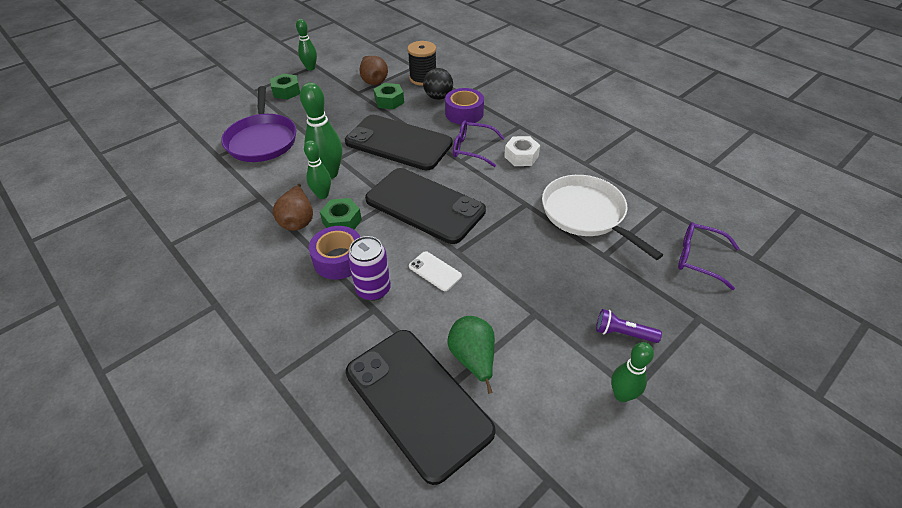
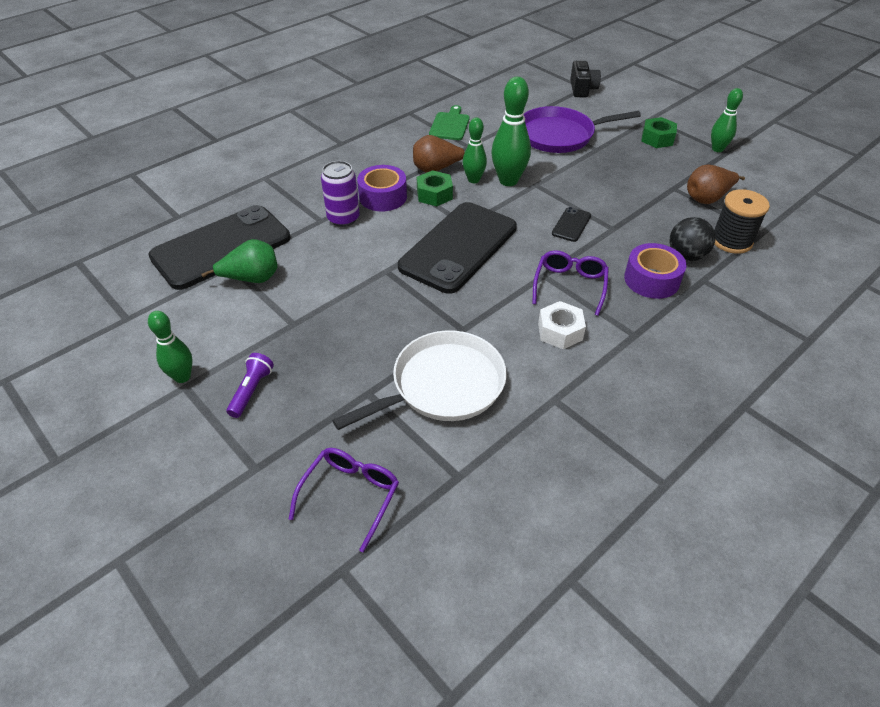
camera: 90 degrees right, 0 degrees up
(183, 121) = (582, 89): none -> black camera
(213, 211) = (450, 125): none -> green cutting board
(389, 101) = (661, 214): green nut -> none
(398, 143) = (571, 225): black phone -> black phone, size x0.40
(435, 271) = (360, 255): white phone -> none

